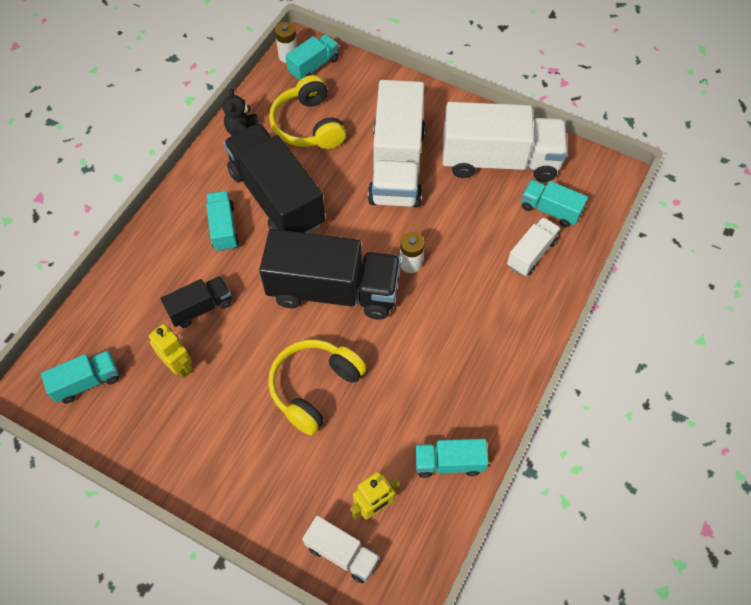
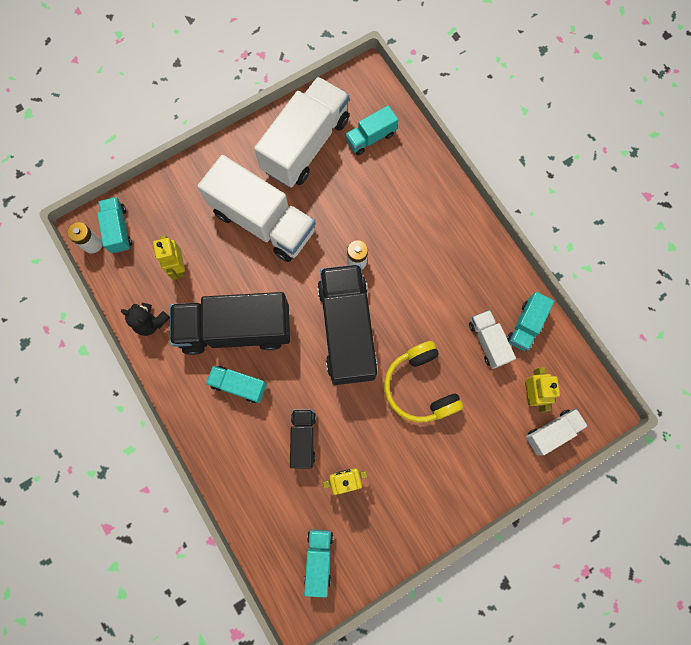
camera: 60 degrees left, 15 degrees up
(308, 125) = (179, 267): yellow headphones -> yellow robot
(333, 290) = (347, 330): black truck -> black truck turned 45 degrees counterclockwise
(531, 253) = (399, 173): white truck -> white truck (488, 342)

